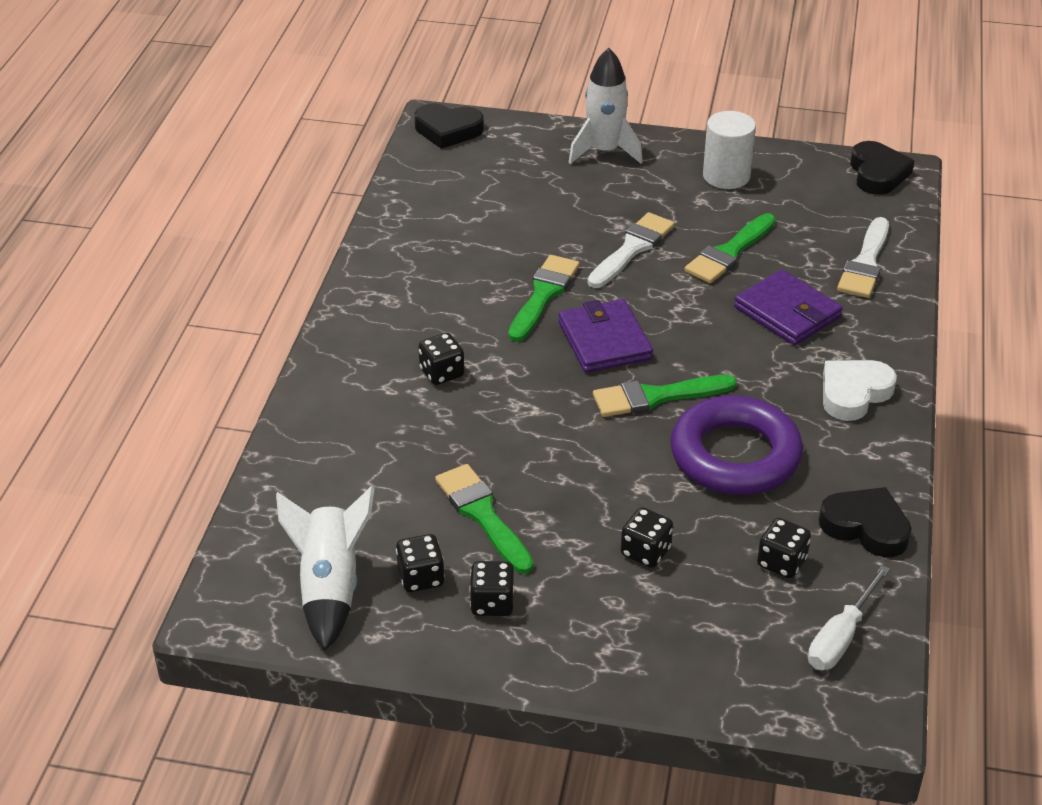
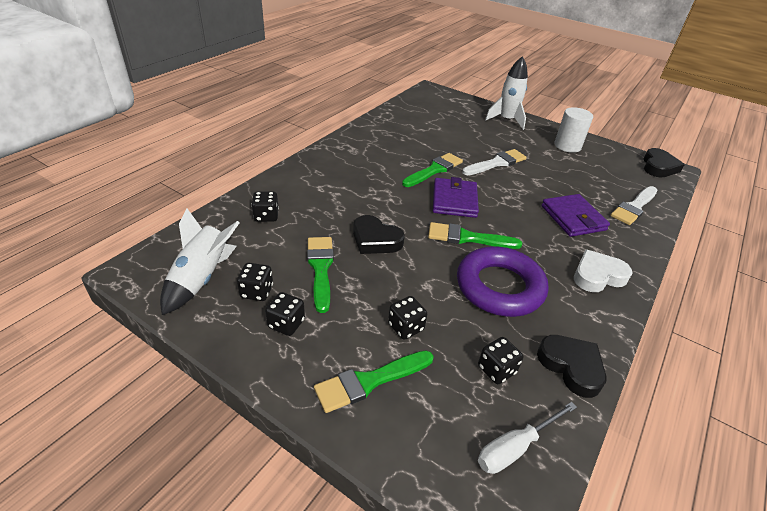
camera: 20 degrees right, 0 degrees up
(442, 373) = (354, 189): black dice -> black dice (266, 216)
(448, 130) = (433, 94): black heart -> black heart (375, 240)
(729, 252) = (551, 179): green brush -> green brush (369, 381)

